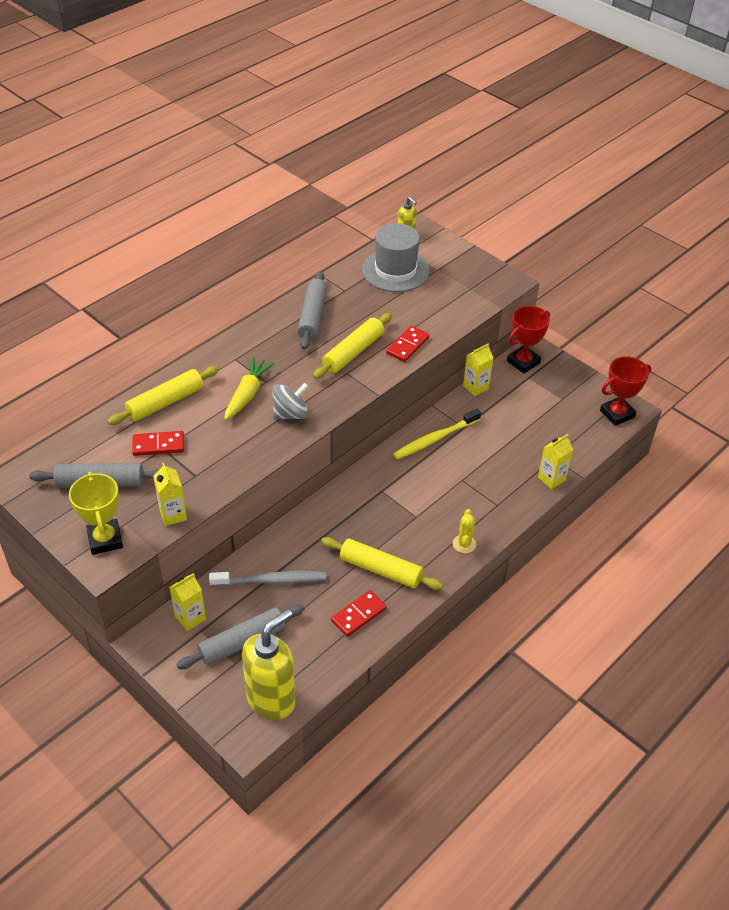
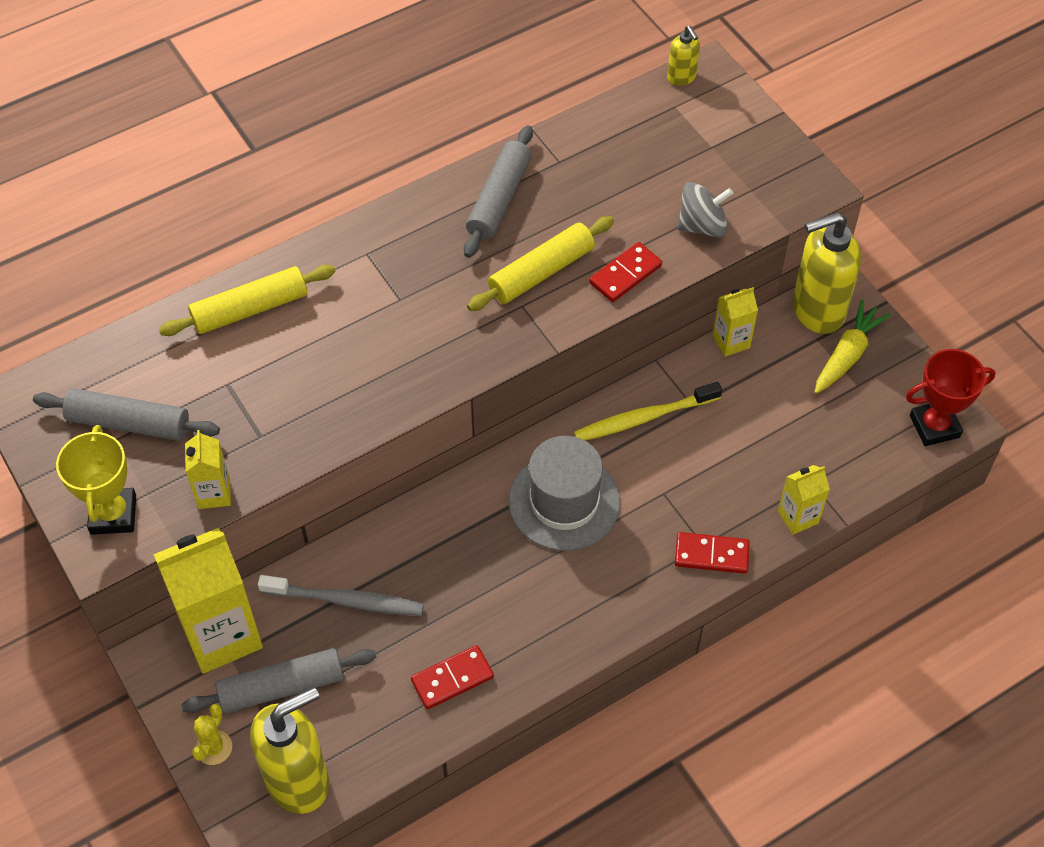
camera: 15 degrees right, 10 degrees up
(158, 445) = (222, 378): red domino -> red domino (711, 554)
(190, 618) = (221, 635): yellow carton -> yellow carton, size x2.03
(247, 394) = (368, 316): yellow carrot -> yellow carrot (847, 354)
(290, 414) = (421, 361): grey spinning top -> grey spinning top (702, 226)
(381, 569) = (503, 614): yellow rolling pin -> none
(395, 270) = (646, 139): grey hat -> grey hat (564, 502)
(464, 544) = (635, 598): yellow cactus -> yellow cactus (214, 747)
(523, 362) = (817, 311): red trophy -> yellow soap dispenser

